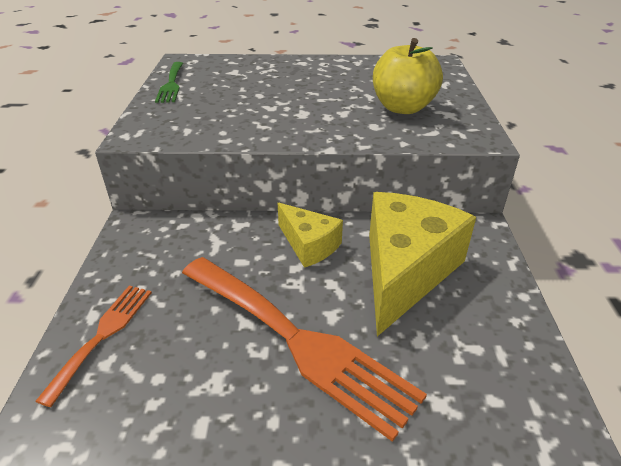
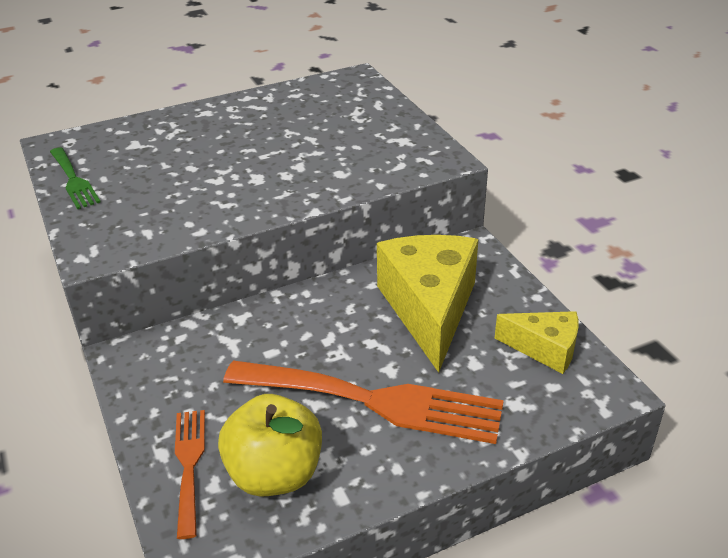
camera: 25 degrees left, 0 degrees up
(309, 245) = (326, 314): yellow cheese -> yellow cheese (545, 349)
(403, 108) = (354, 144): yellow apple -> yellow apple (275, 473)

